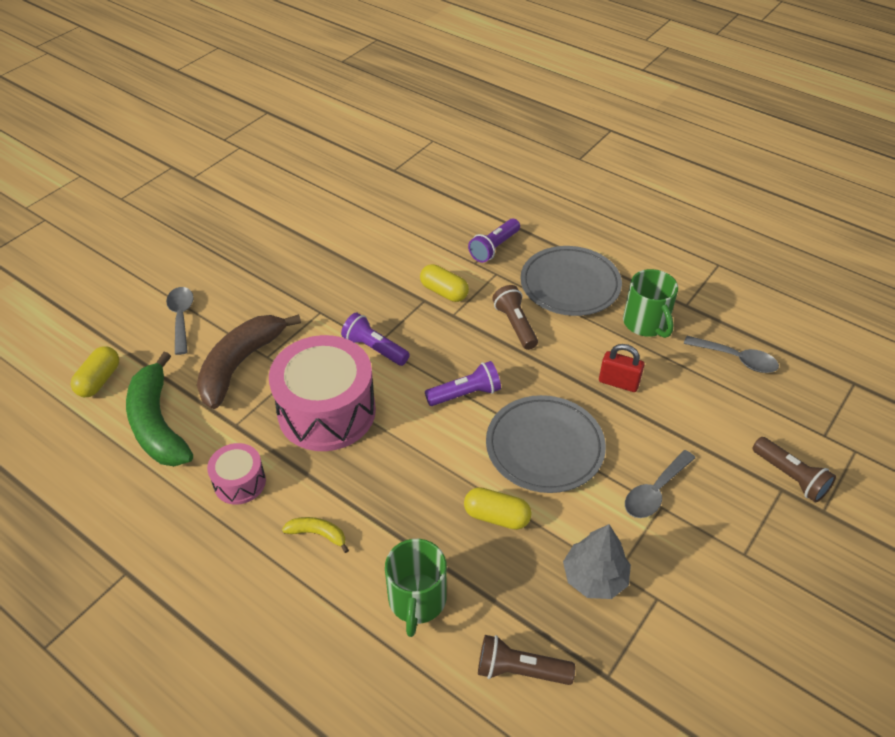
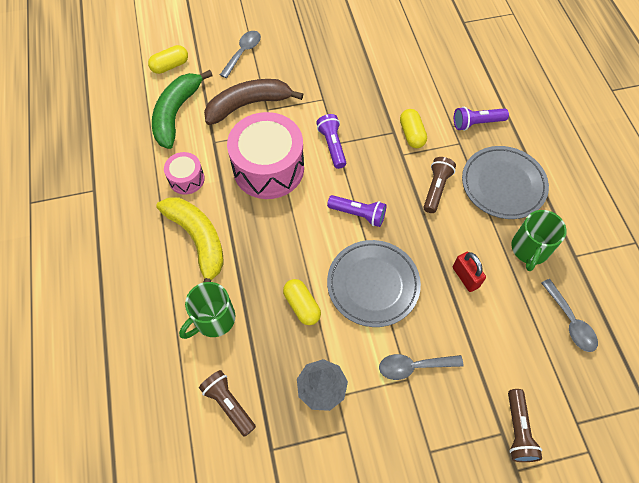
camera: 40 degrees right, 15 degrees up
(318, 534) = (198, 240): yellow banana -> yellow banana, size x2.26

